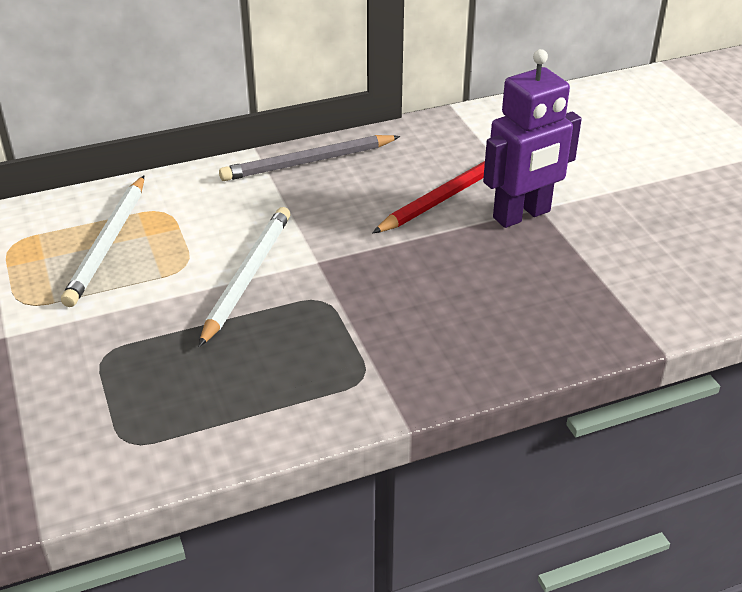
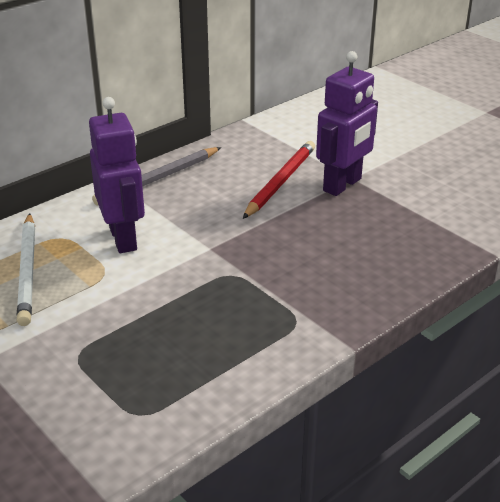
camera: 20 degrees left, 5 degrees down
(229, 228) = (123, 238): none -> purple robot
(247, 277) = (161, 271): white pencil -> none

